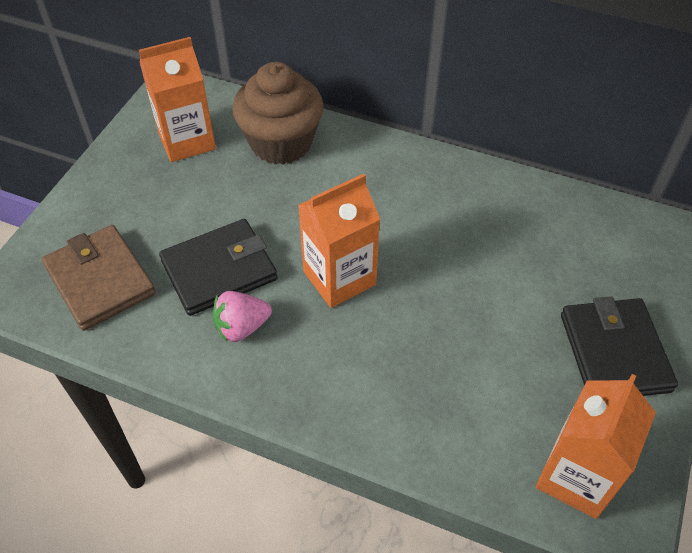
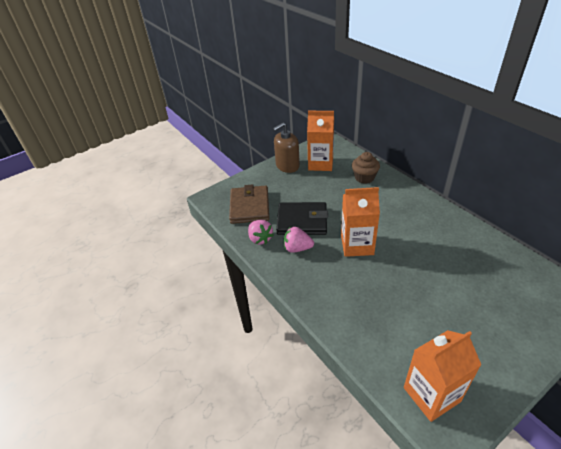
camera: 35 degrees right, 10 degrees down
(124, 166) = (287, 166): none -> brown soap dispenser
(161, 338) = (260, 239): none -> pink strawberry
(281, 143) = (364, 177): brown cupcake -> brown cupcake, size x0.60
(614, 352) = (495, 342): black wallet -> none

